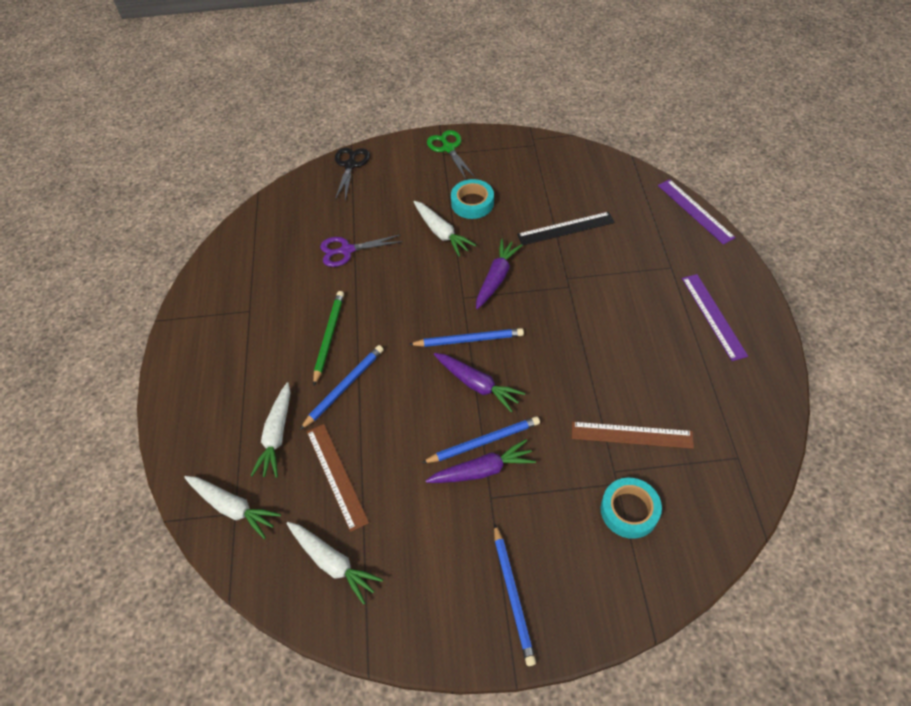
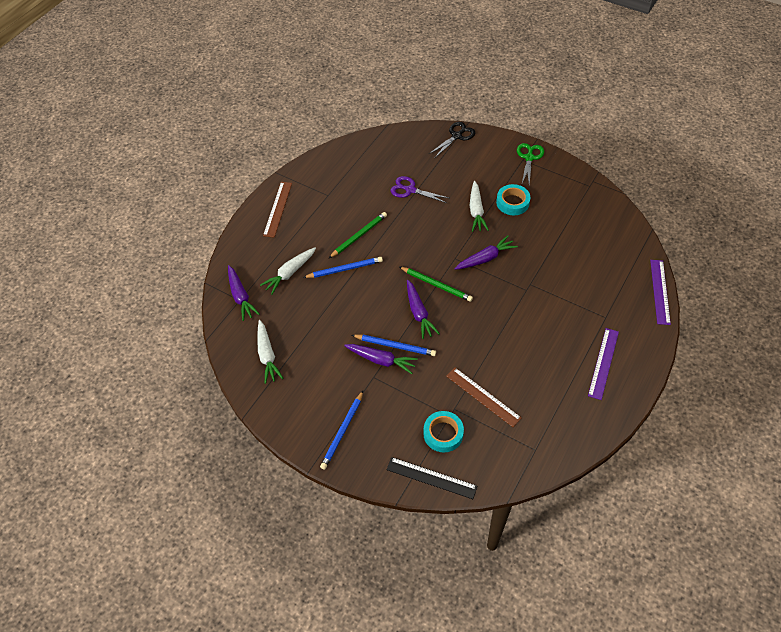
camera: 35 degrees right, 0 degrees up
(233, 507) = (240, 296): white carrot -> purple carrot
(337, 475) = (303, 313): brown ruler -> brown ruler (278, 209)
(469, 339) = (436, 285): blue pencil -> green pencil
(566, 228) = (558, 253): black ruler -> black ruler (431, 478)

